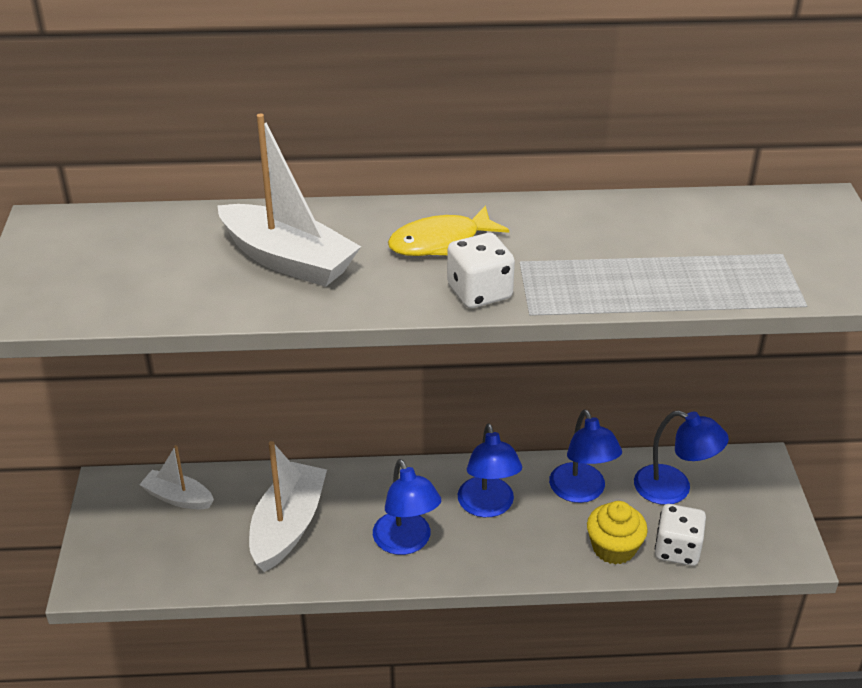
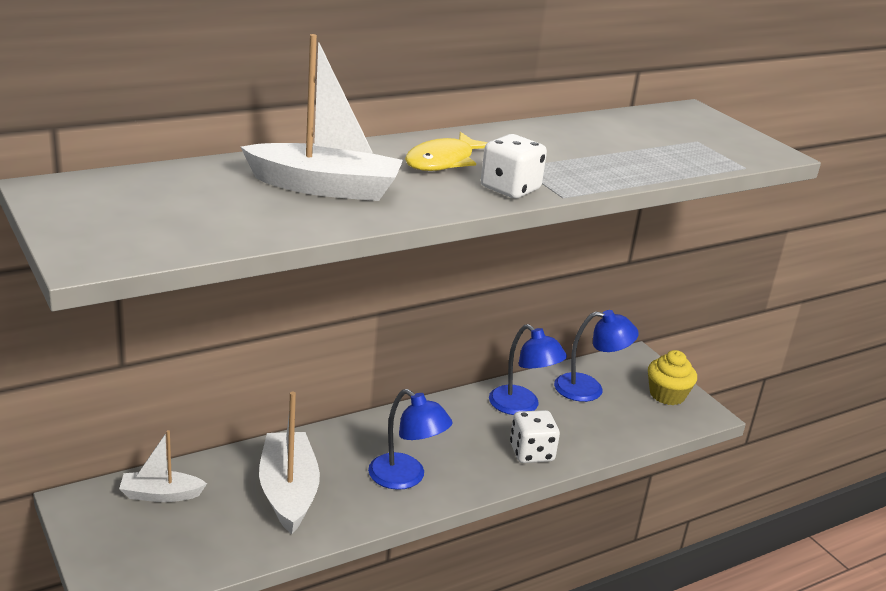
camera: 30 degrees left, 10 degrees down
(488, 506) = (455, 434): blue lamp -> none
(614, 548) = (575, 440): yellow cupcake -> yellow cupcake (667, 395)
(677, 549) = (622, 430): white dice -> white dice (531, 453)

